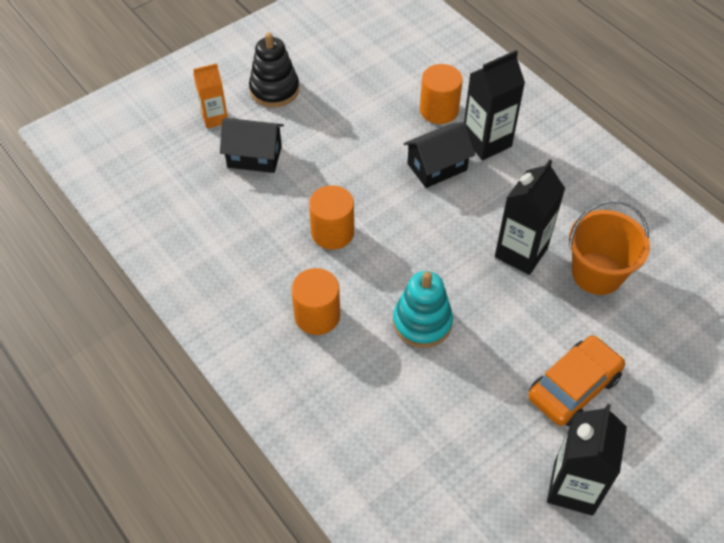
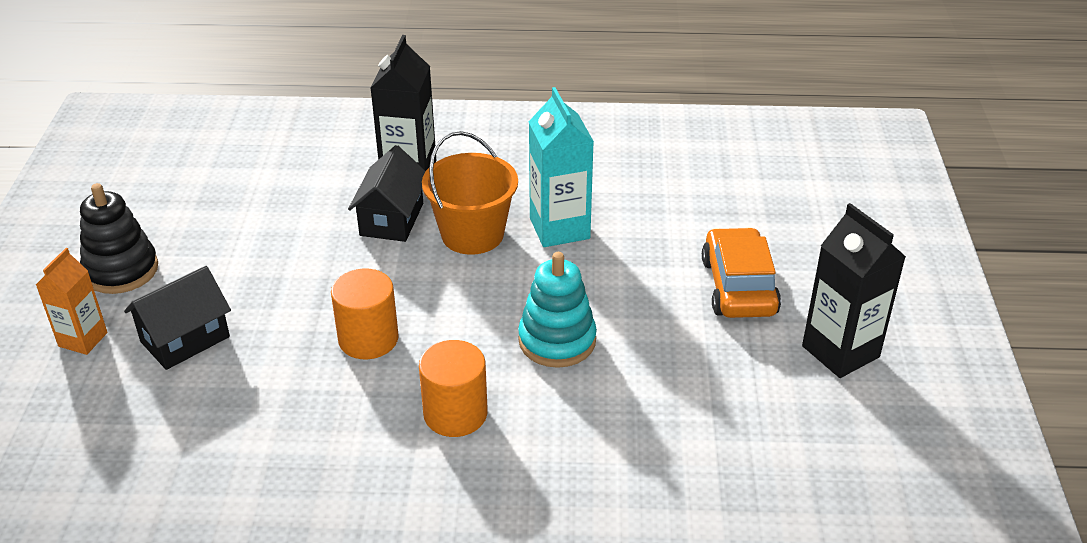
camera: 50 degrees left, 15 degrees down
(439, 110) = (327, 177): orange cylinder -> none
(521, 252) = (559, 228): black carton -> turquoise carton
(597, 273) = (638, 199): orange bucket -> orange bucket (472, 234)

